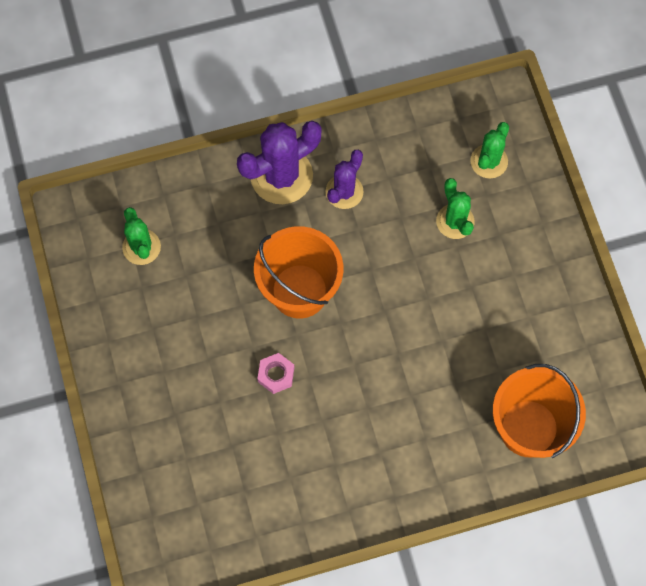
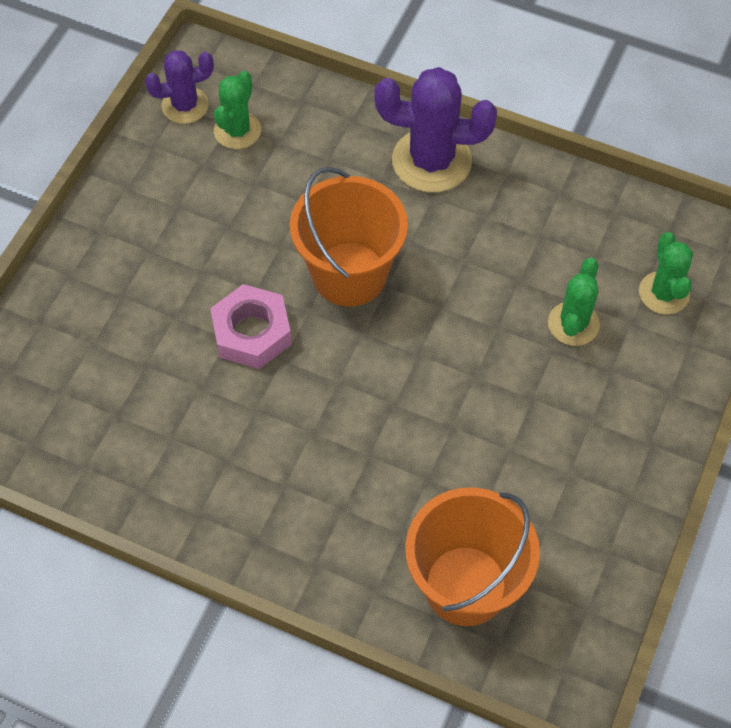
camera: 40 degrees right, 10 degrees down
(276, 375) = (252, 333): pink nut -> pink nut, size x1.63
(344, 192) = (481, 217): purple cactus -> purple cactus (185, 105)
(489, 161) = (664, 293): green cactus -> green cactus turned 75 degrees counterclockwise

